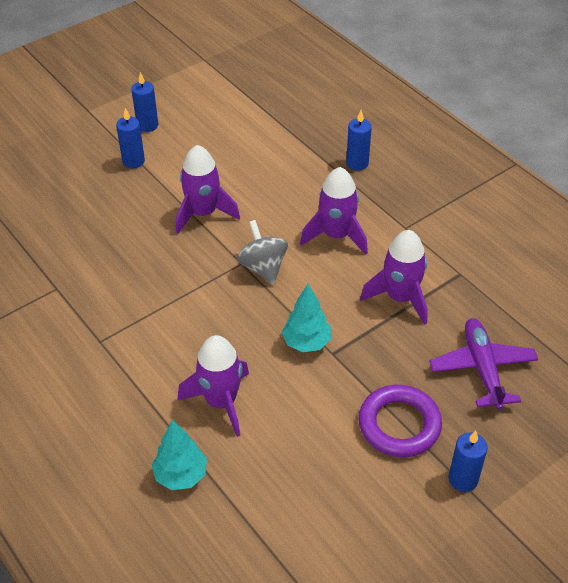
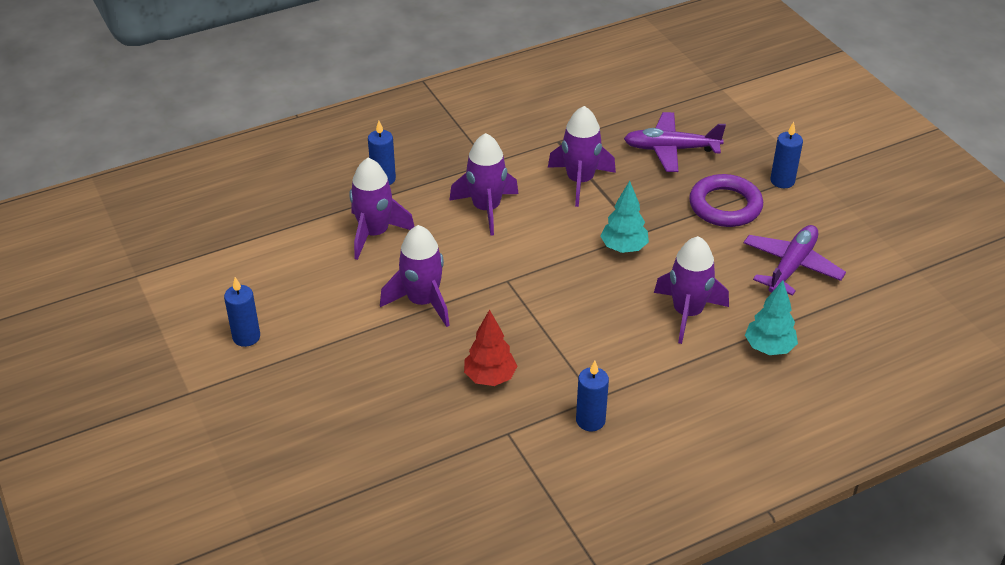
camera: 80 degrees left, 5 degrees down
(118, 268) = (490, 378): none -> red tree
(133, 161) = (310, 354): blue candle -> blue candle (590, 420)
(263, 267) = (518, 265): grey spinning top -> none
(282, 171) = (374, 234): none -> purple rocket
(312, 493) = (791, 266): none -> purple plane

